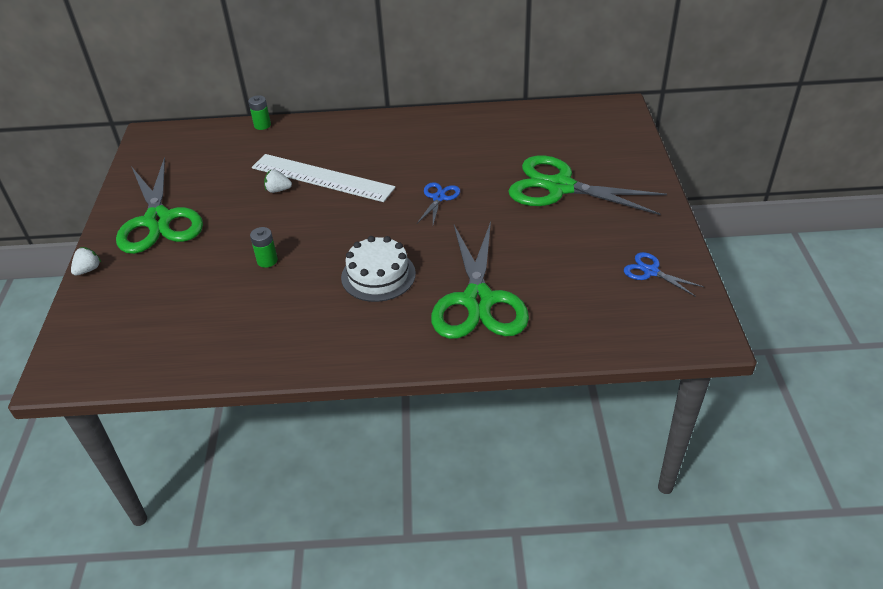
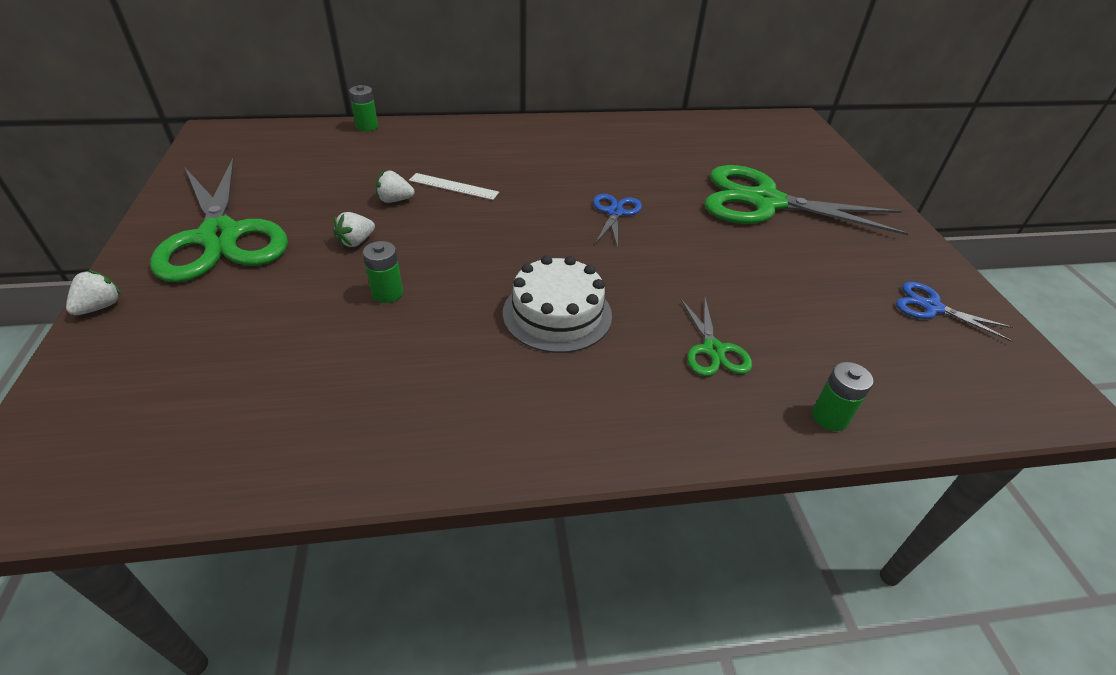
camera: 10 degrees left, 0 degrees up
(249, 223) = (356, 241): none -> white strawberry
(322, 178) = (453, 186): white ruler -> white ruler, size x0.46
(478, 300) = (713, 350): green scissors -> green scissors, size x0.45
(540, 344) = (830, 417): none -> green battery

